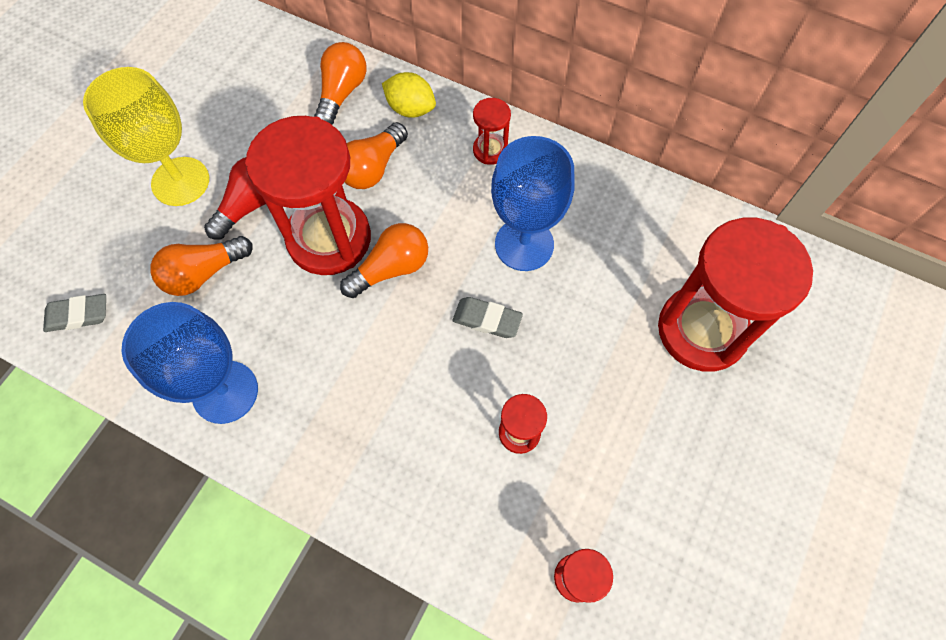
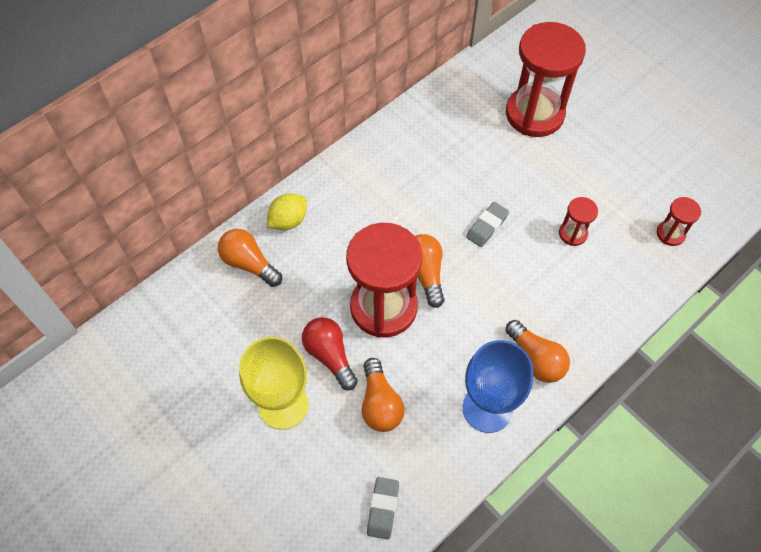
camera: 70 degrees left, 5 degrees down
(373, 168) = (332, 261): orange light bulb -> orange light bulb (536, 359)
(490, 150) = (350, 181): red hourglass -> none
(524, 244) = (437, 186): blue goblet -> none

